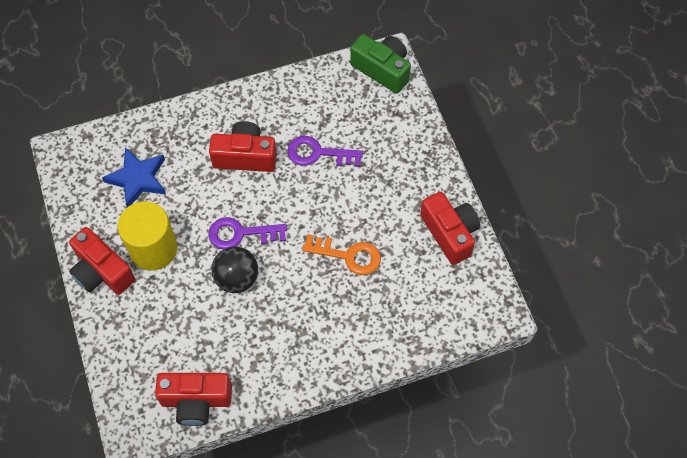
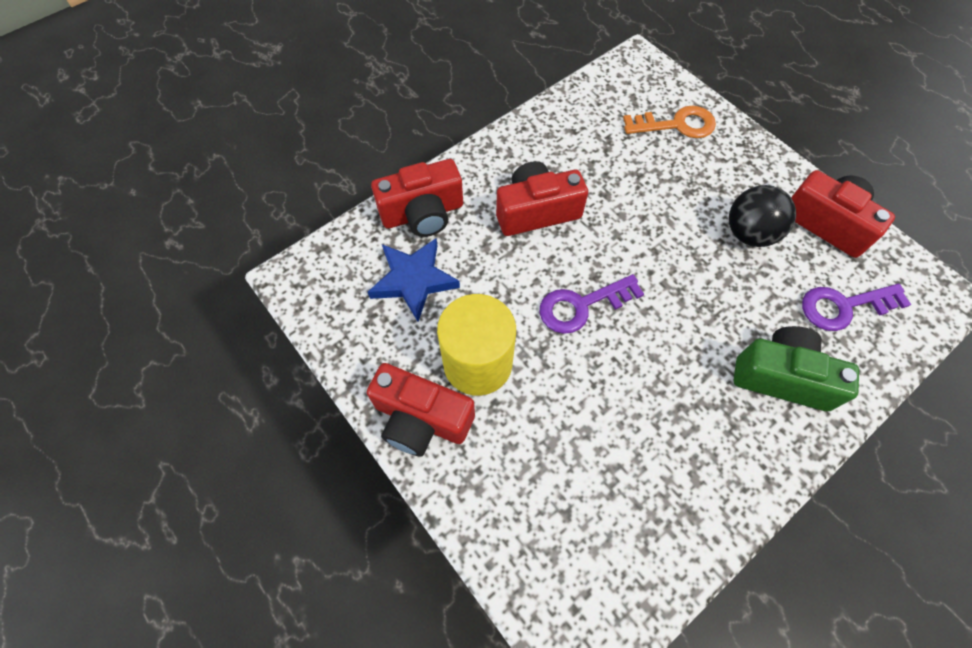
camera: 20 degrees left, 0 degrees up
(196, 401) = (646, 561): red camera -> red camera (423, 213)
(237, 278) = (608, 364): black ball -> black ball (748, 233)
(318, 153) = (621, 181): purple key -> purple key (844, 306)
(348, 255) = (728, 288): orange key -> orange key (676, 125)
(382, 70) = (640, 74): green camera -> green camera (781, 377)

